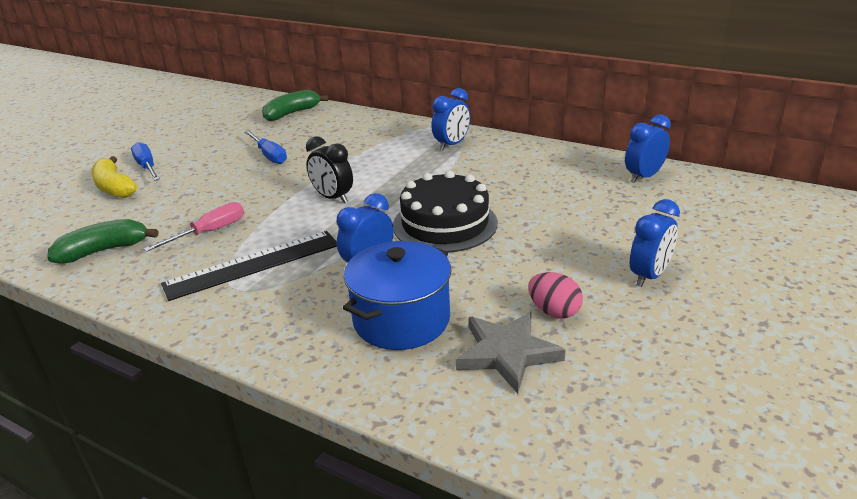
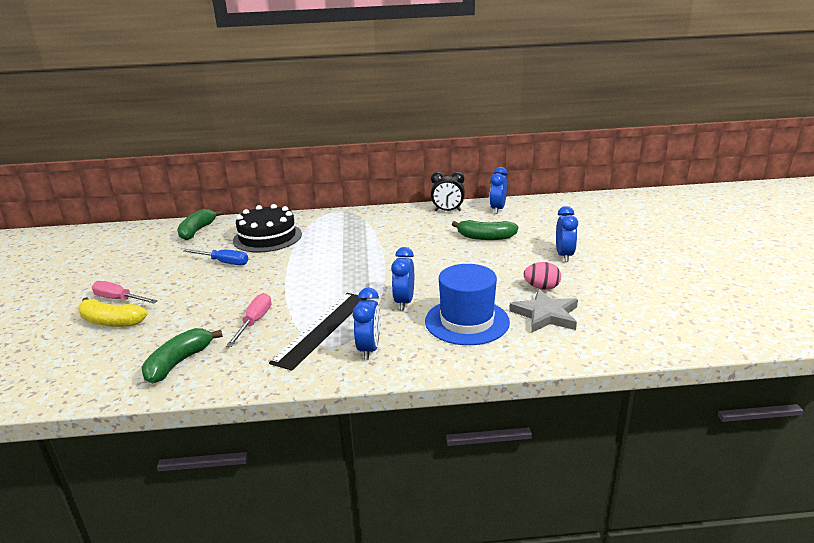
camera: 35 degrees left, 5 degrees down
(147, 167) = (119, 299): blue screwdriver -> pink screwdriver
(332, 198) = (319, 274): black clock -> black clock (447, 211)
(401, 320) = (467, 321): blue pot -> blue hat
(445, 224) = (418, 265): black cake -> black cake (267, 237)
(452, 145) = (357, 221): blue clock -> blue clock (369, 349)
(574, 212) = (485, 237): none -> green banana

